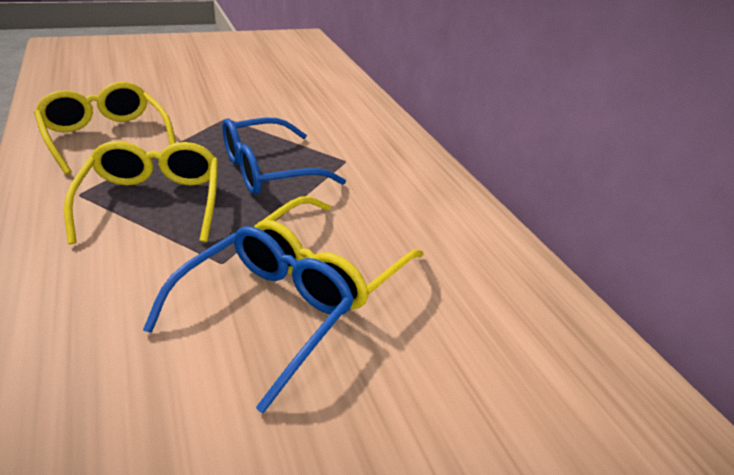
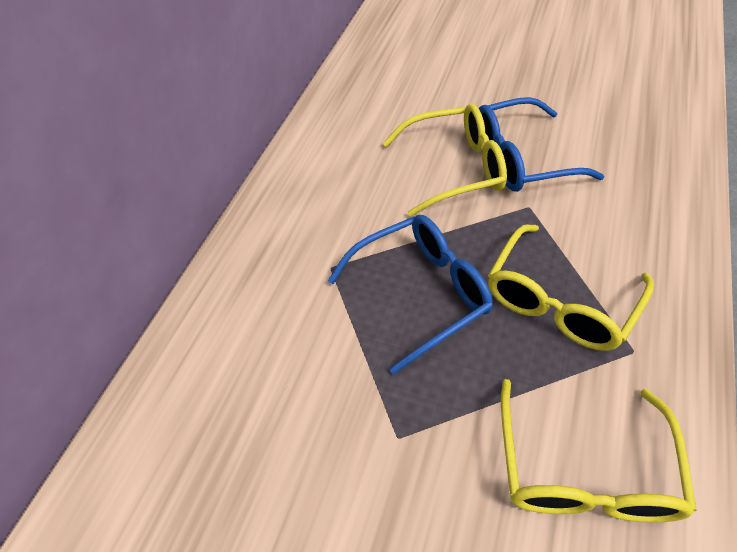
camera: 130 degrees left, 15 degrees up
(268, 170) = (421, 293): blue glasses -> blue glasses turned 45 degrees counterclockwise

